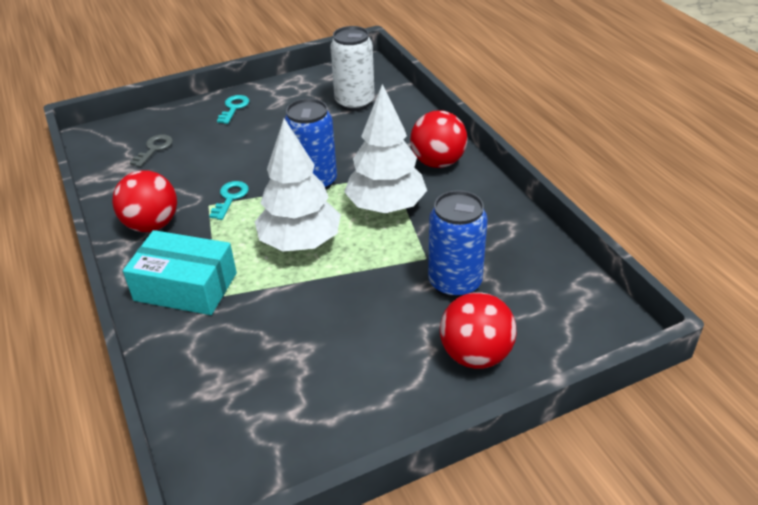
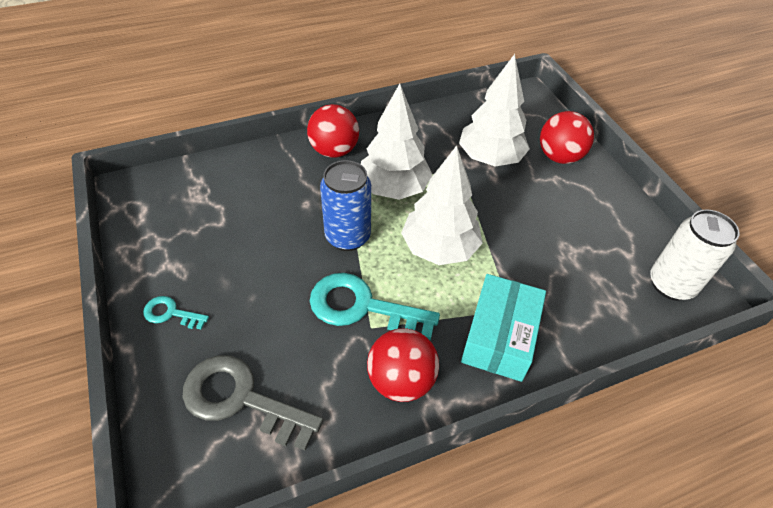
camera: 90 degrees left, 10 degrees up
(154, 149) = (240, 399): grey key -> grey key, size x2.00
(230, 198) = (362, 307): turquoise key -> turquoise key, size x2.00
(355, 103) = (207, 200): white can -> white can (671, 284)
(455, 283) = (490, 158): blue can -> white tree

